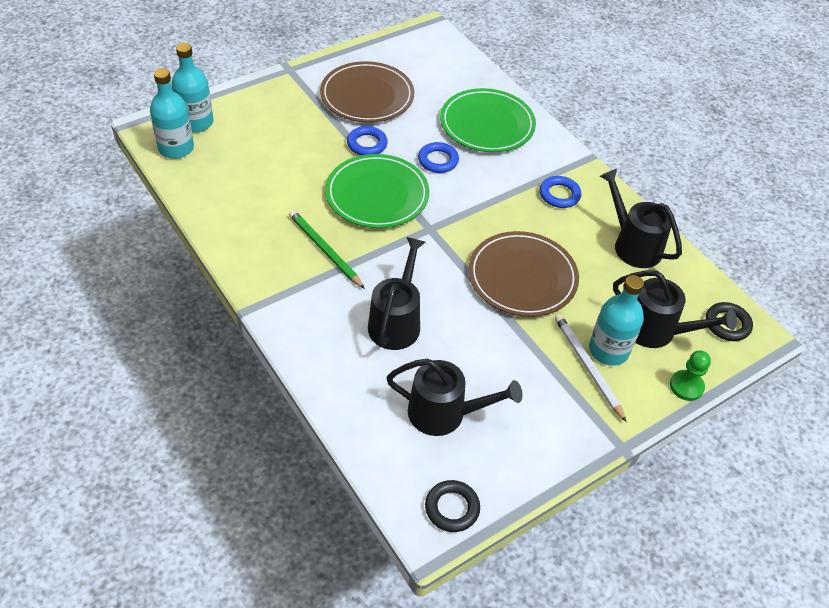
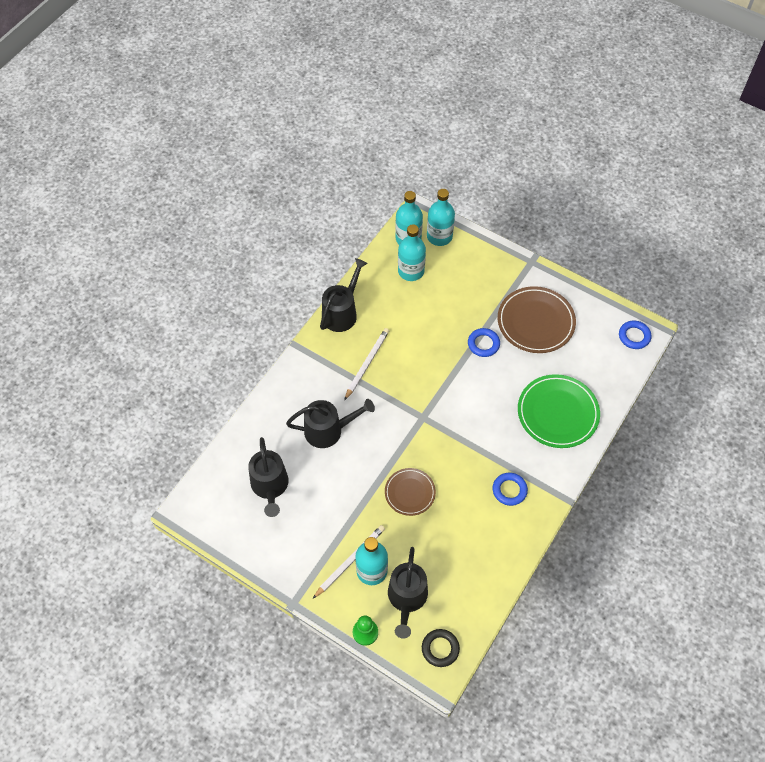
camera: 70 degrees right, 10 degrees up
(224, 163) = (411, 271): none -> turquoise bottle
(325, 250) = (367, 363): green pencil -> white pencil
(377, 195) = (436, 372): green plate -> none
(438, 160) = (495, 395): blue ring -> blue ring (634, 336)
(452, 508) = (204, 516): black ring -> none
(522, 277) = (410, 492): brown plate -> brown plate, size x0.60
(632, 244) = (486, 558): black watering can -> black watering can (342, 312)

